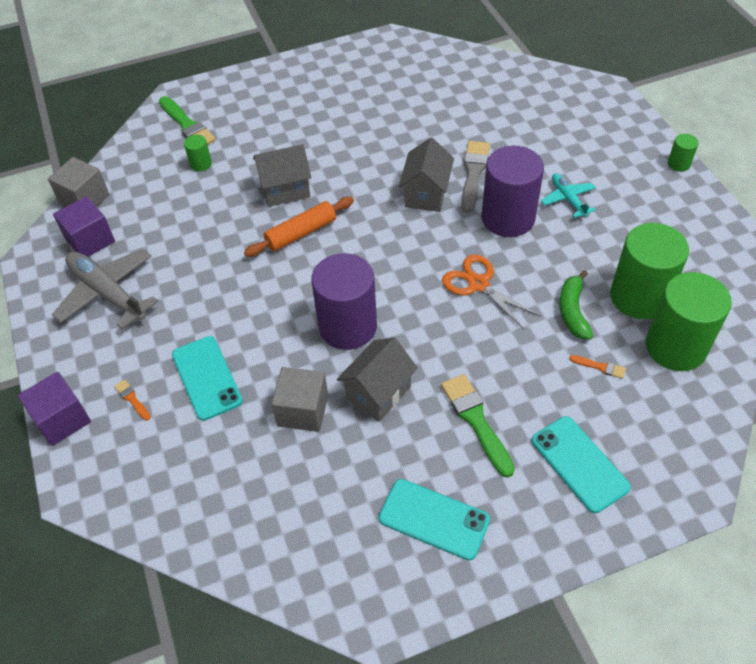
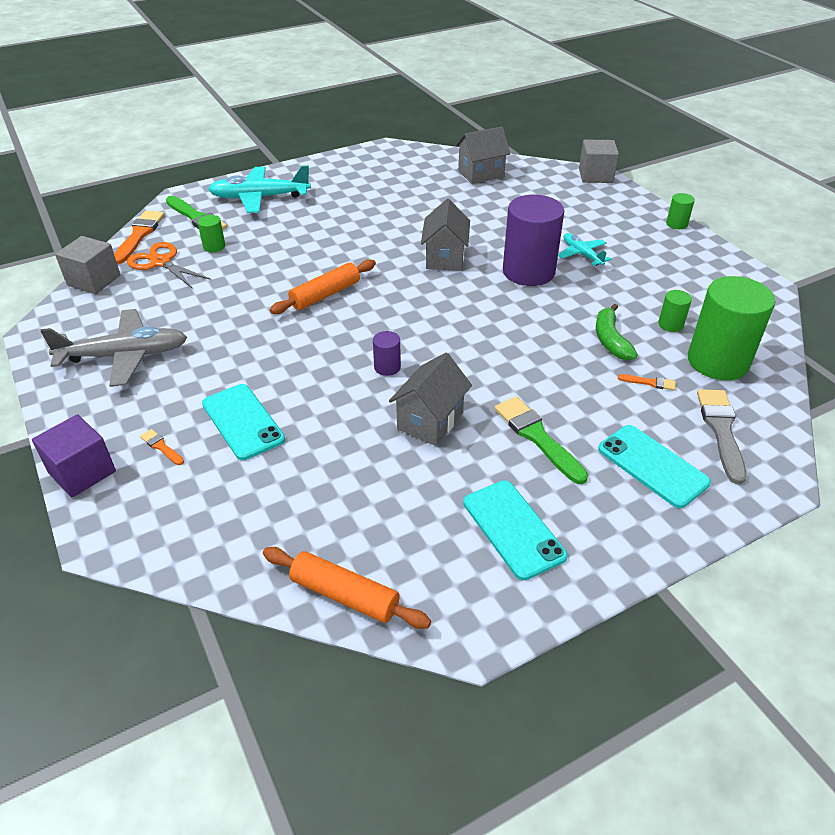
camera: 10 degrees left, 10 degrees down
(90, 240) = (102, 313): purple cube -> none
(107, 293) = (125, 356): grey plane -> grey plane turned 135 degrees clockwise
(130, 145) = (139, 235): none -> orange brush
(251, 102) = (259, 198): none -> turquoise plane
(274, 570) = (344, 595): none -> orange rolling pin
(285, 190) = (304, 262): grey house -> grey house (481, 174)
(303, 410) = (352, 442): grey cube -> grey cube (595, 175)
(348, 326) = (387, 367): purple cylinder -> purple cylinder, size x0.44
(434, 519) = (513, 529): turquoise phone -> turquoise phone turned 45 degrees clockwise
(473, 173) = (487, 240): grey brush -> grey brush (721, 430)
(478, 284) = (512, 324): orange scissors -> orange scissors (161, 262)
(639, 297) = (670, 324): green cylinder -> green cylinder, size x0.44

